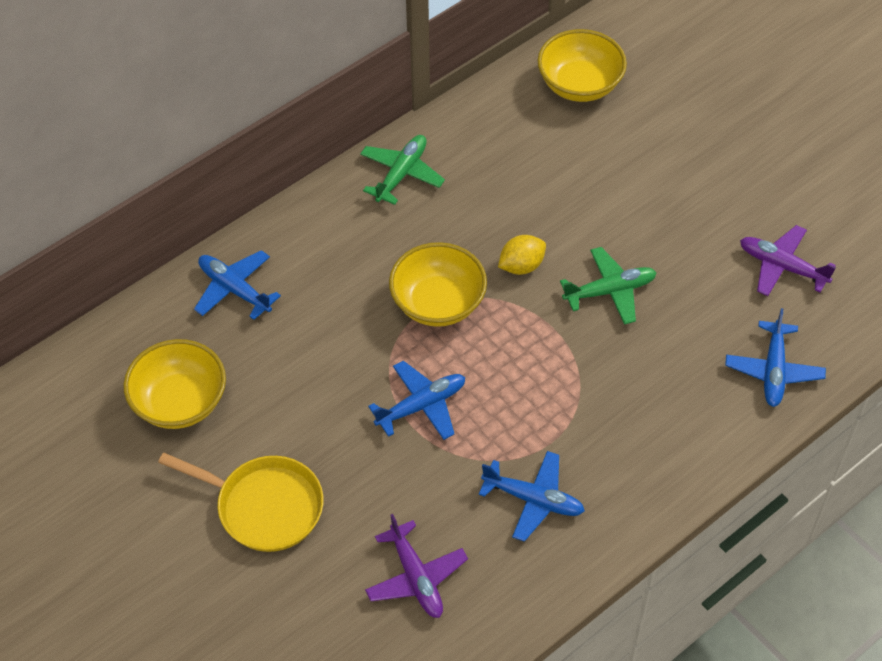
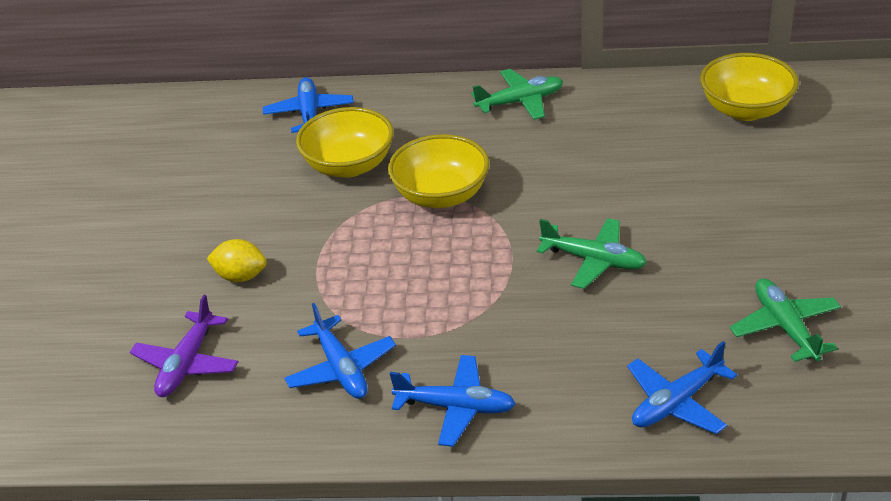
camera: 45 degrees right, 15 degrees down
(180, 402) = (186, 160): yellow bowl -> yellow bowl (349, 165)
(264, 506) = (151, 252): yellow pan -> none
(422, 405) = (341, 254): blue plane -> blue plane (456, 407)
(521, 266) = (539, 205): yellow lemon -> yellow lemon (241, 276)
(781, 266) = (785, 327): purple plane -> green plane

